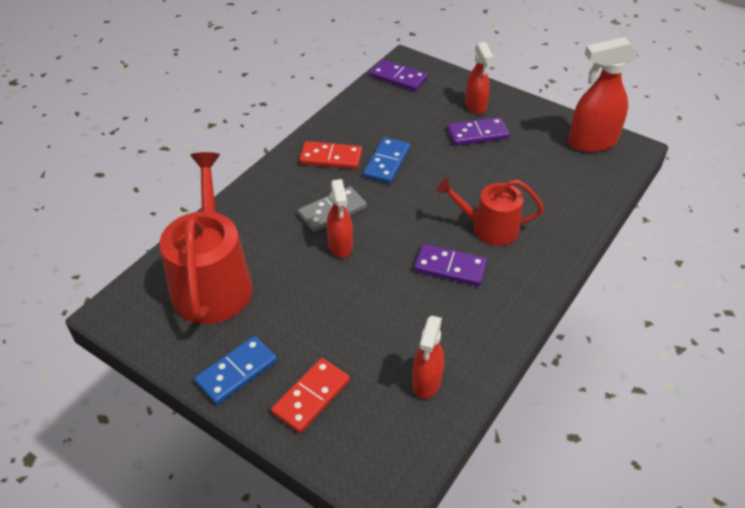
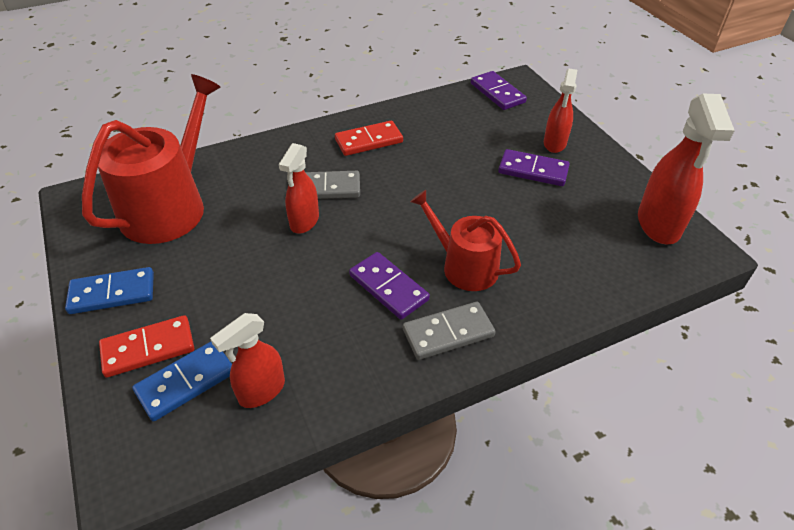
camera: 30 degrees right, 0 degrees up
(331, 158) = (368, 141): red domino -> red domino turned 60 degrees counterclockwise
(386, 162) = (416, 164): blue domino -> blue domino (186, 382)
(518, 280) = (448, 333): none -> grey domino
(591, 142) = (658, 225): red spray bottle -> red spray bottle turned 105 degrees counterclockwise

